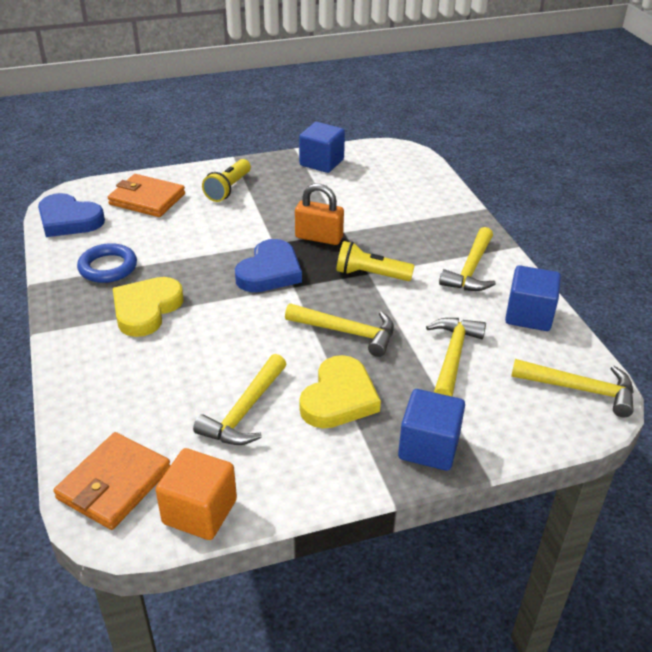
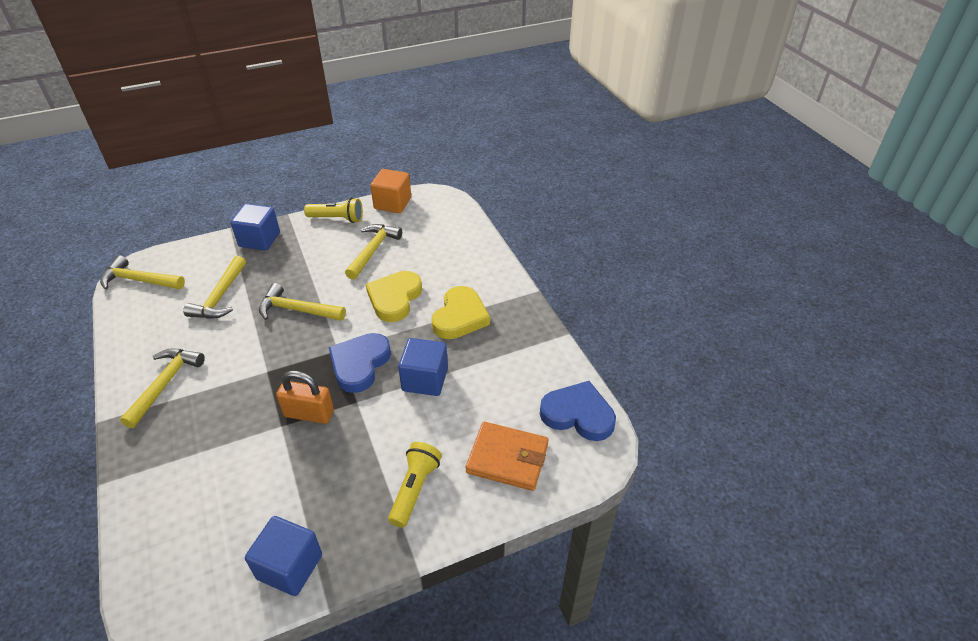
camera: 175 degrees right, 5 degrees up
(108, 267) = (509, 356): blue ring -> none
(114, 484) = (441, 211): orange wallet -> none
(339, 398) = (310, 263): yellow heart -> yellow heart (394, 298)
(371, 274) = (265, 369): yellow flashlight -> yellow flashlight (337, 219)
(529, 315) = (139, 337): blue cube -> blue cube (425, 379)

